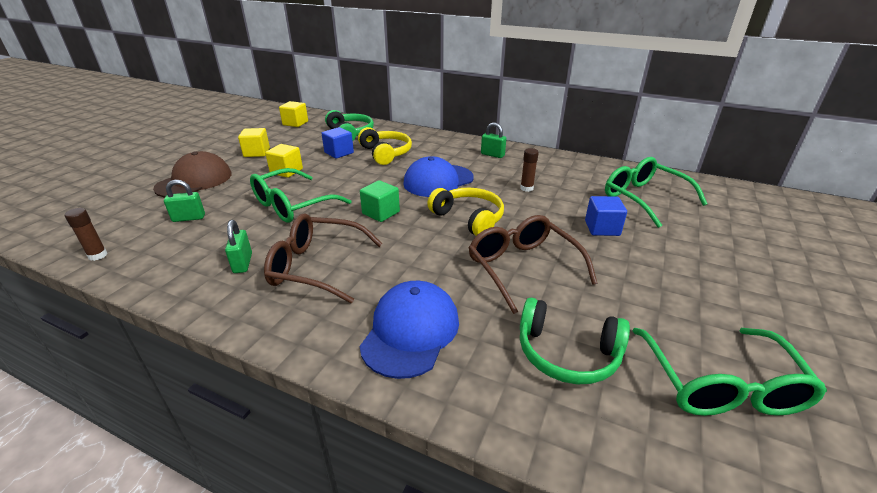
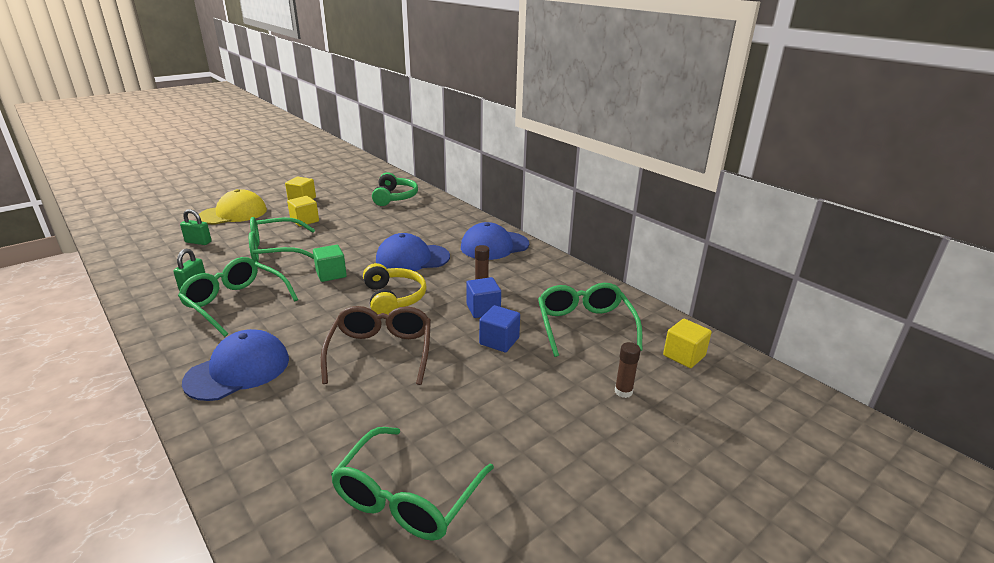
camera: 25 degrees right, 5 degrees down
(98, 255) = (119, 254): brown glue stick -> brown glue stick (623, 392)
(194, 181) = (233, 213): brown cap -> yellow cap
(295, 123) = (362, 178): yellow cube -> yellow cube (684, 355)
(316, 266) = (235, 303): brown glasses -> green glasses
(339, 153) = (363, 213): blue cube -> blue cube (483, 309)
(385, 153) = (401, 222): yellow headphones -> none
(492, 155) = (494, 246): green padlock -> blue cap
(567, 353) = (323, 427): green headphones -> none

